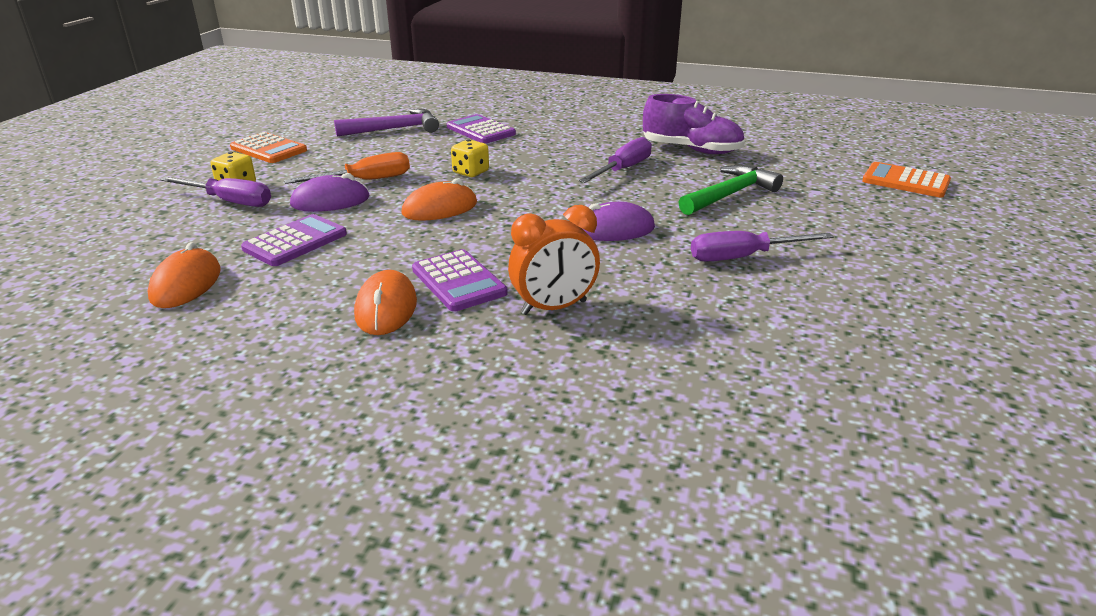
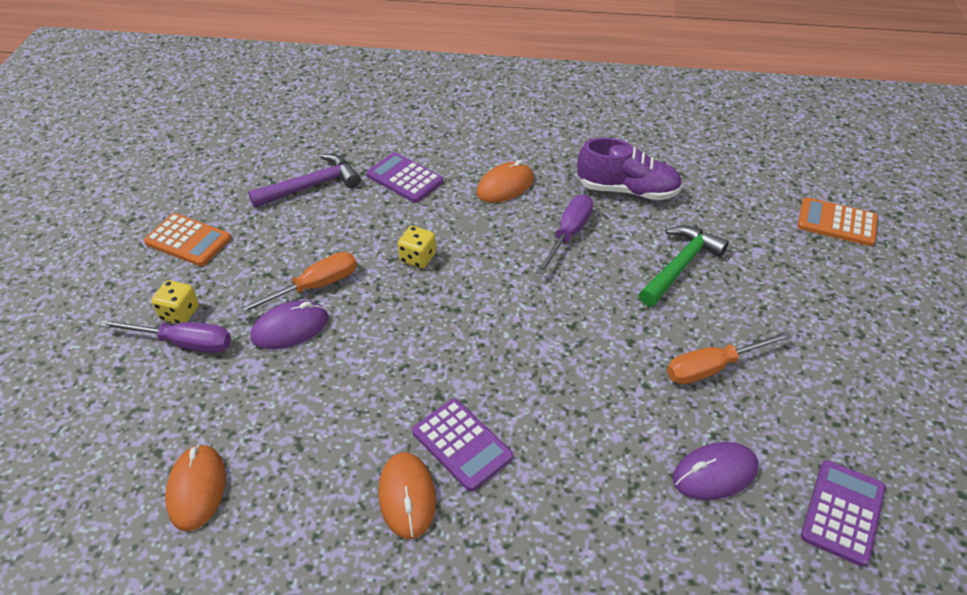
camera: 10 degrees left, 15 degrees up
(295, 241) = (280, 403): purple calculator -> purple calculator (843, 512)
(440, 208) = (406, 326): orange mouse -> orange mouse (505, 186)
(554, 307) = (561, 471): orange clock -> none
(614, 229) = (585, 339): purple mouse -> purple mouse (714, 473)
(743, 257) = (712, 367): purple screwdriver -> orange screwdriver

